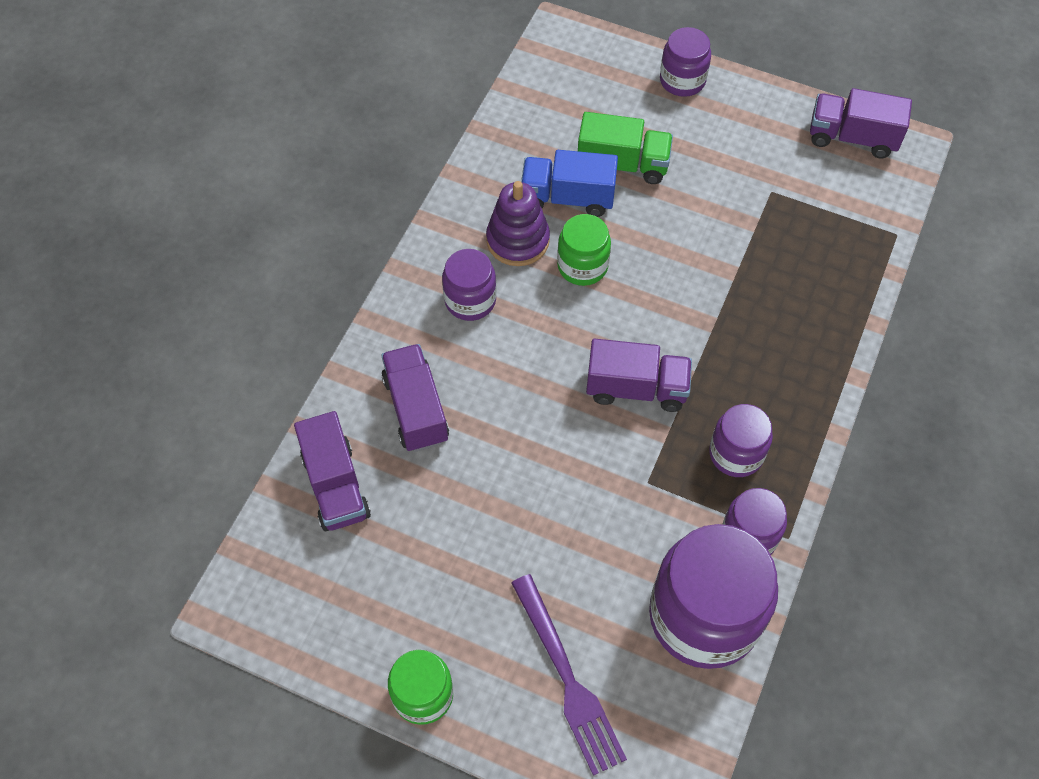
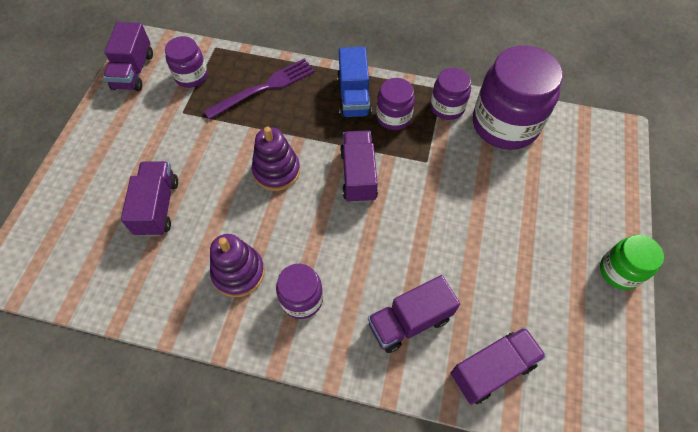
camera: 100 degrees left, 0 degrees up
(567, 197) = (193, 242): blue truck -> blue truck (353, 97)
(567, 679) = (572, 189): purple fork -> purple fork (264, 88)
(582, 266) = (259, 222): green jar -> none
(622, 164) = (158, 207): green truck -> purple truck
(658, 292) = (276, 171): none -> purple stacking toy
(682, 80) = (71, 175): purple jar -> purple jar (191, 76)

